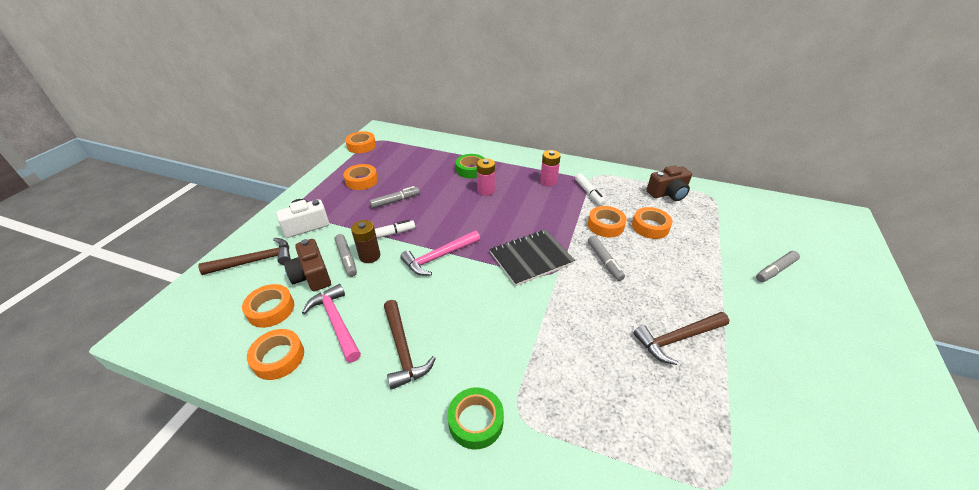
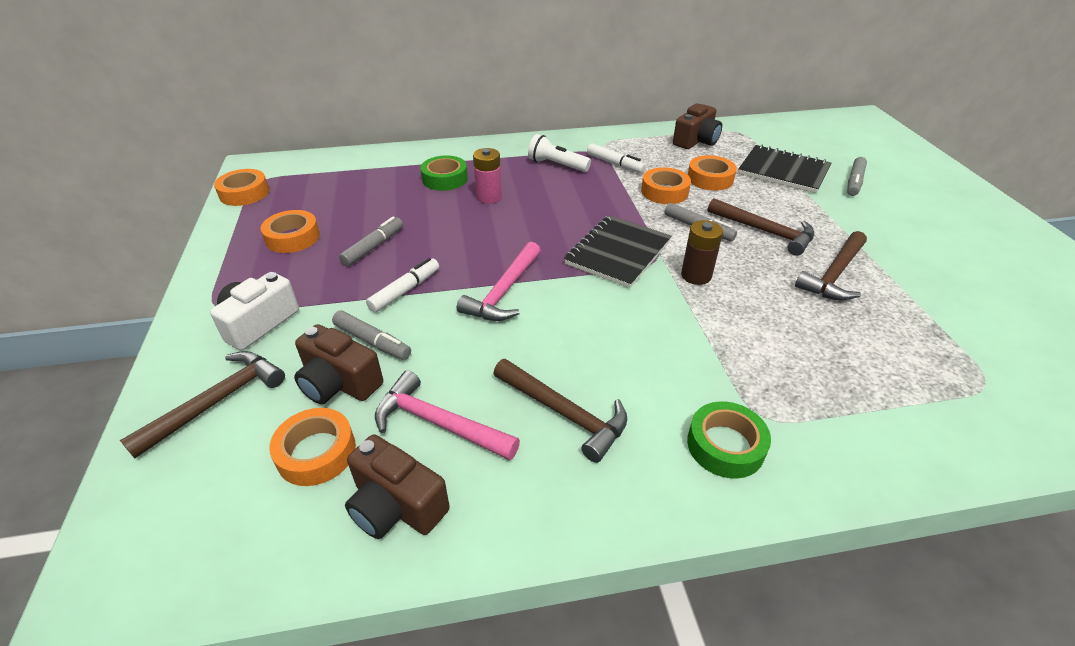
camera: 30 degrees left, 0 degrees up
(278, 358) = (396, 506): orange tape -> brown camera
(370, 256) = (404, 325): brown battery -> brown battery (696, 275)
(548, 181) = (557, 165): pink battery -> white flashlight
(654, 283) = (765, 231): none -> brown hammer
(718, 240) = (783, 171): none -> black notebook

